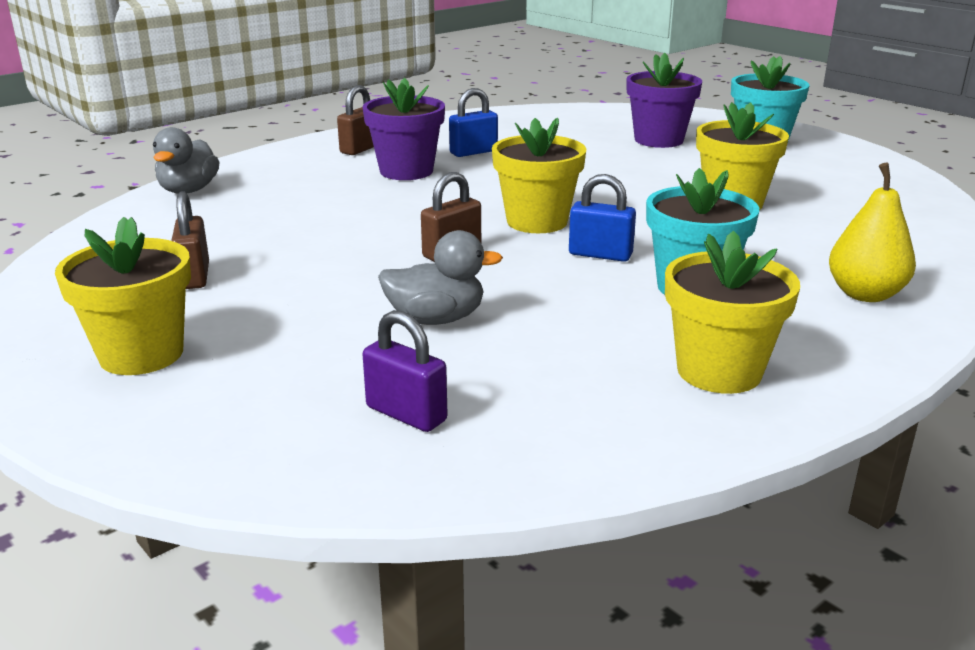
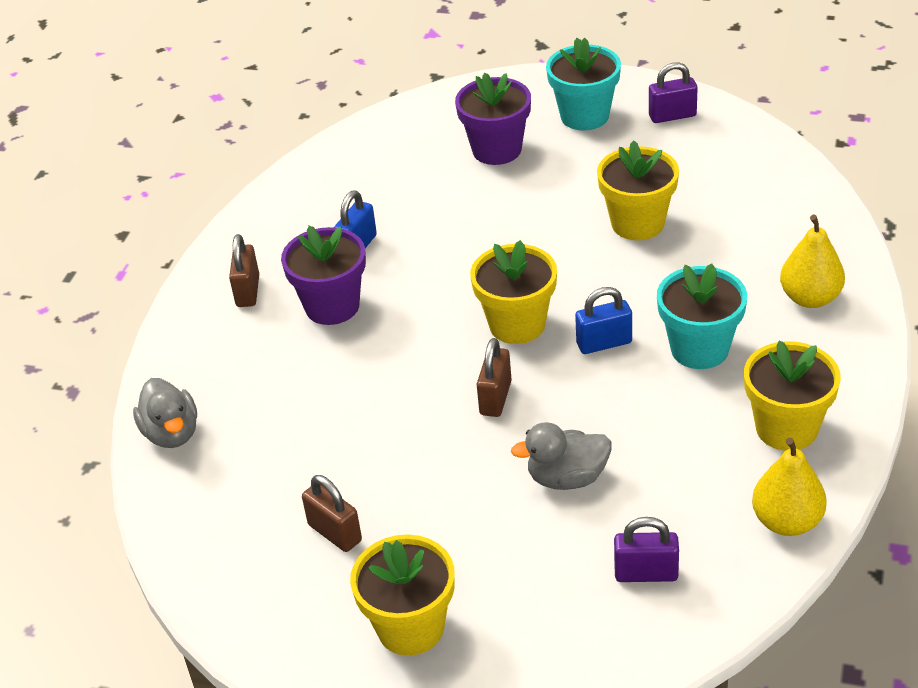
camera: 30 degrees left, 15 degrees up
(436, 319) = (567, 478): grey duck -> grey duck turned 150 degrees counterclockwise
(622, 442) = (787, 521): none -> yellow pear
(847, 161) = (672, 116): none -> purple padlock

